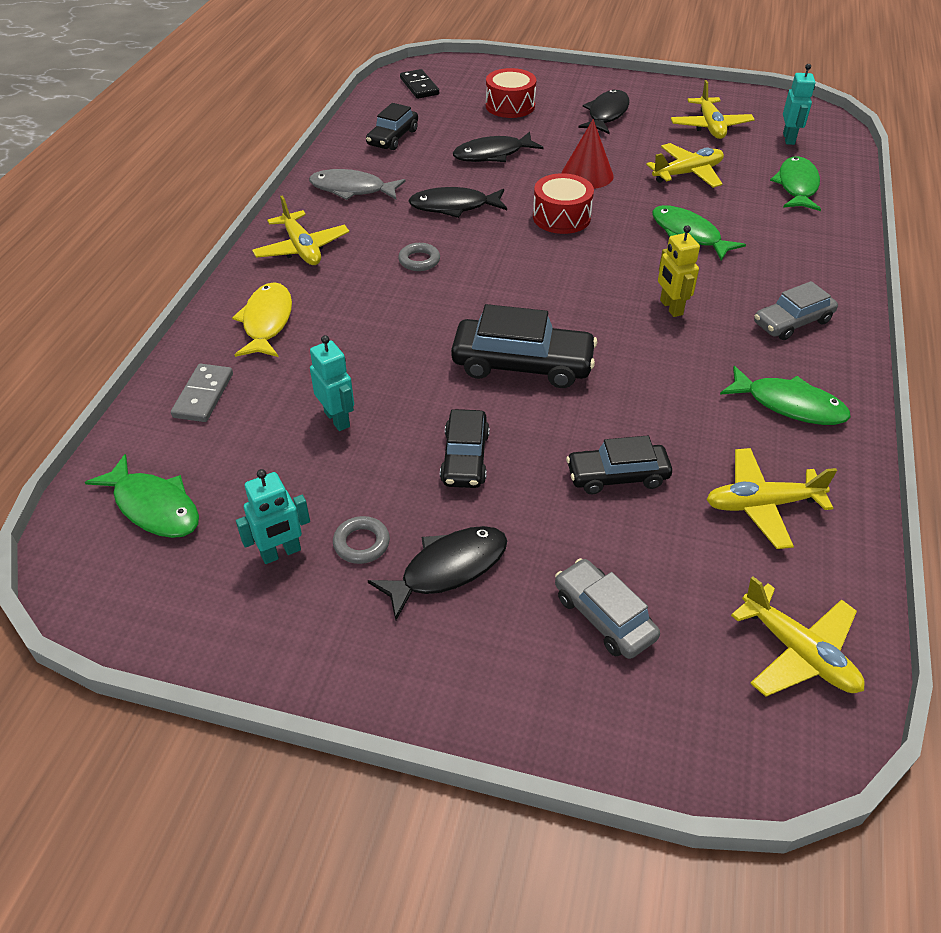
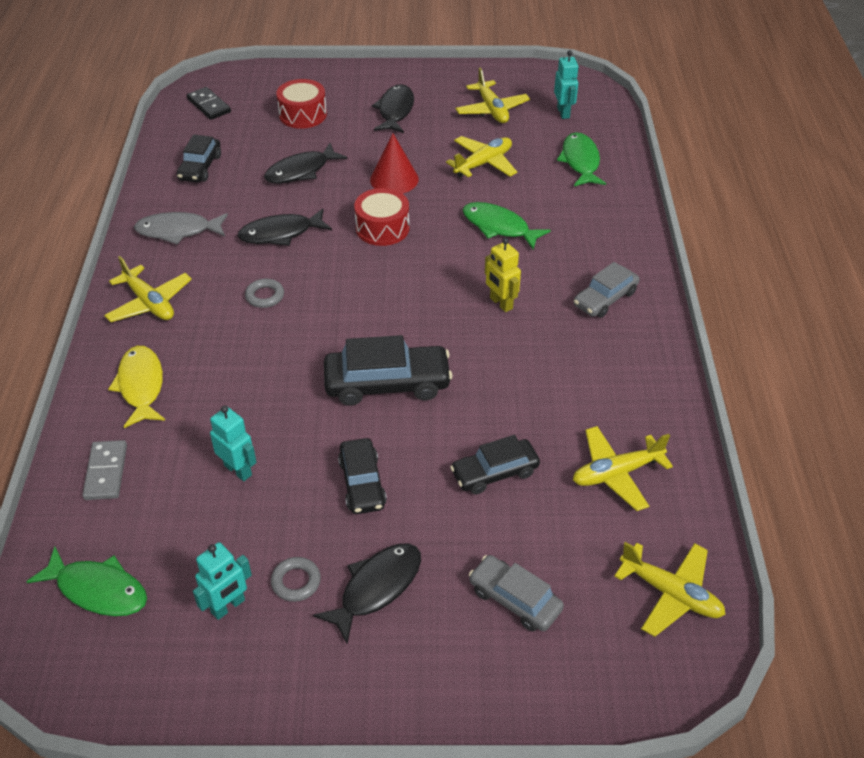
camera: 15 degrees left, 0 degrees up
(789, 405) = (618, 378): green fish -> none

